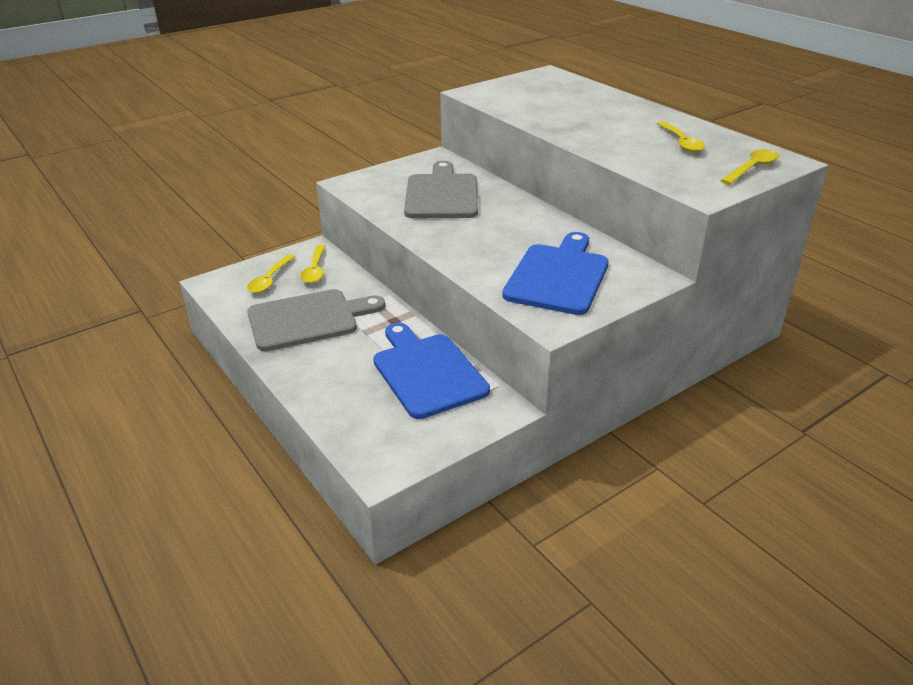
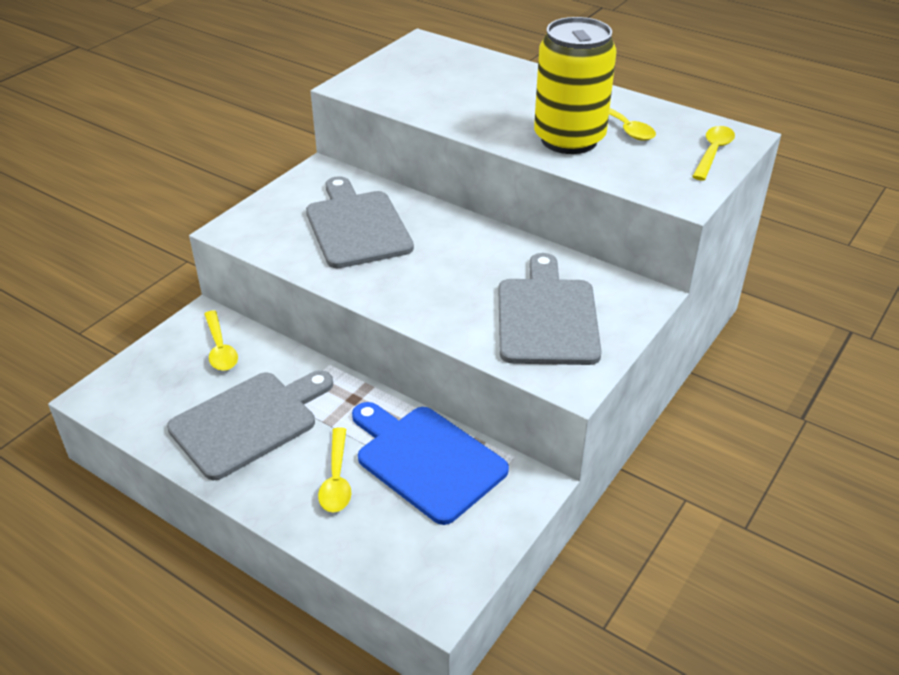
camera: 20 degrees left, 5 degrees up
(270, 279) = (170, 375): yellow spoon -> yellow spoon (336, 479)
(558, 276) = (547, 317): blue cutting board -> grey cutting board
(627, 144) = (569, 139): none -> yellow can

